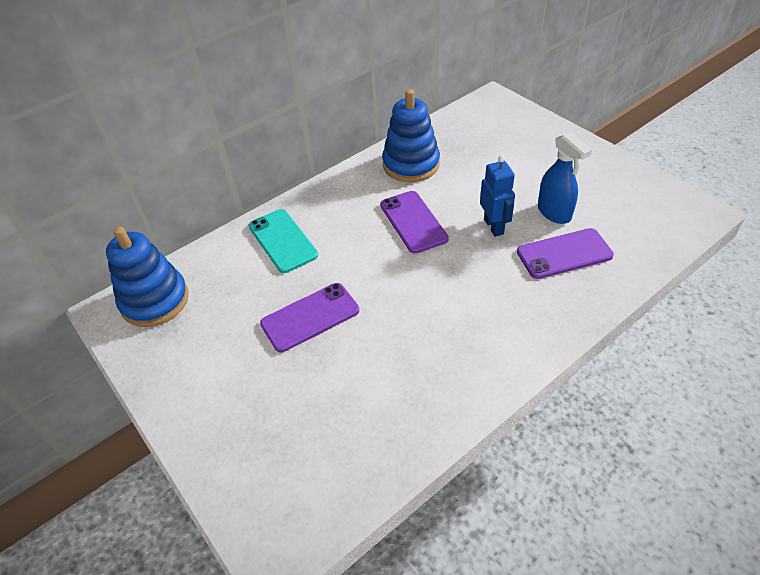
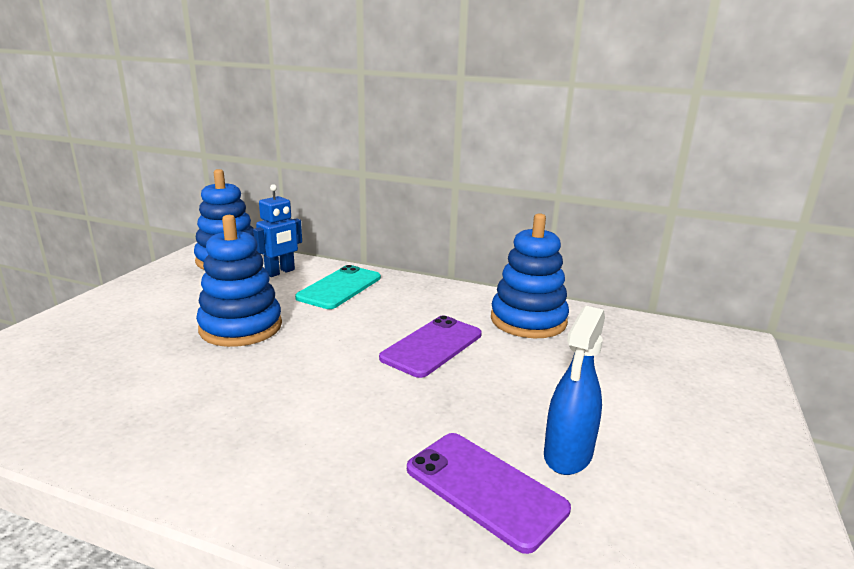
camera: 55 degrees right, 25 degrees down
(310, 317) = (241, 327): purple phone -> blue stacking toy
(494, 226) = (481, 406): blue robot -> blue robot (280, 272)

